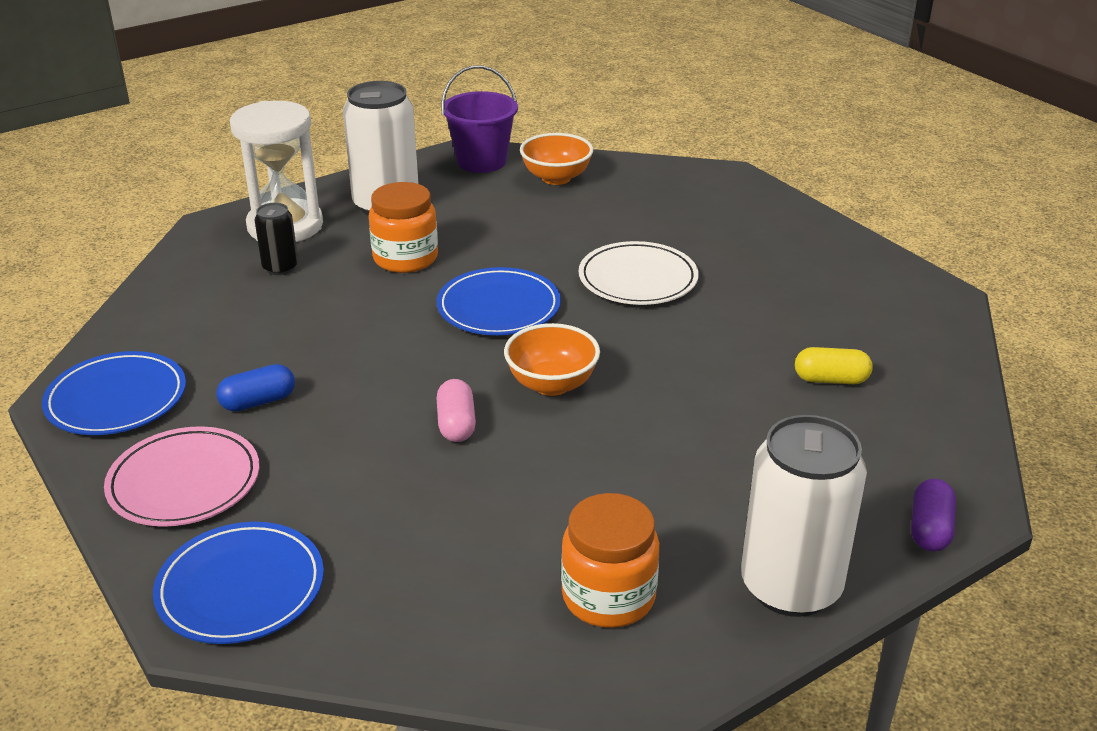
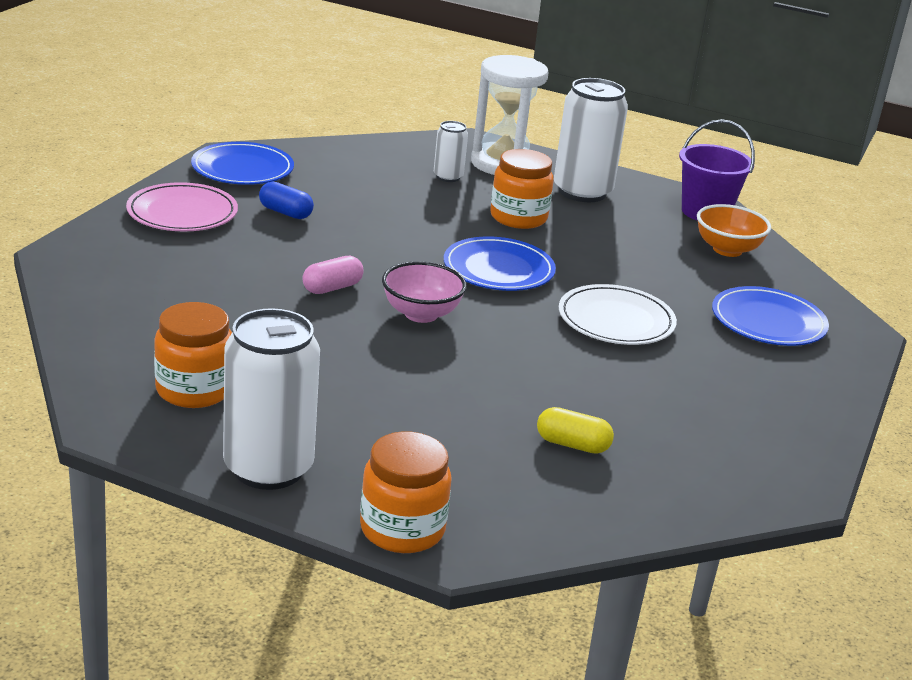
camera: 55 degrees right, 5 degrees down
(240, 587) = (101, 258): blue plate -> blue plate (768, 322)
(280, 267) = (448, 177): black can -> white can
(551, 384) = (421, 314): orange bowl -> pink bowl
(831, 380) = (572, 444): yellow capsule -> yellow capsule turned 45 degrees counterclockwise
(929, 529) = (402, 529): purple capsule -> orange jar

